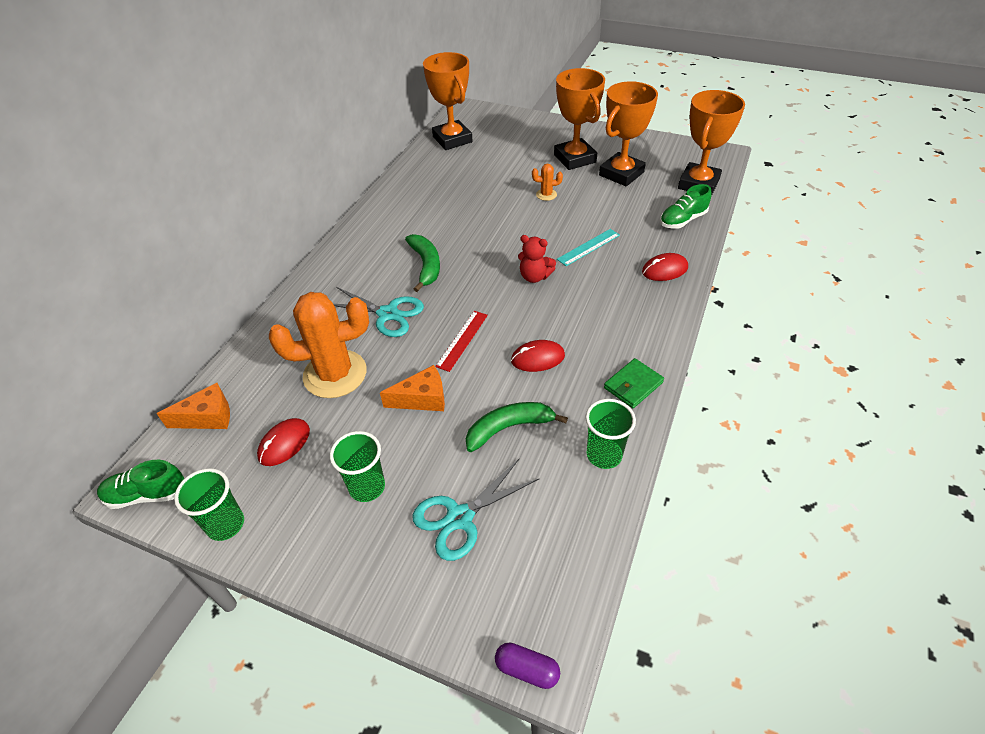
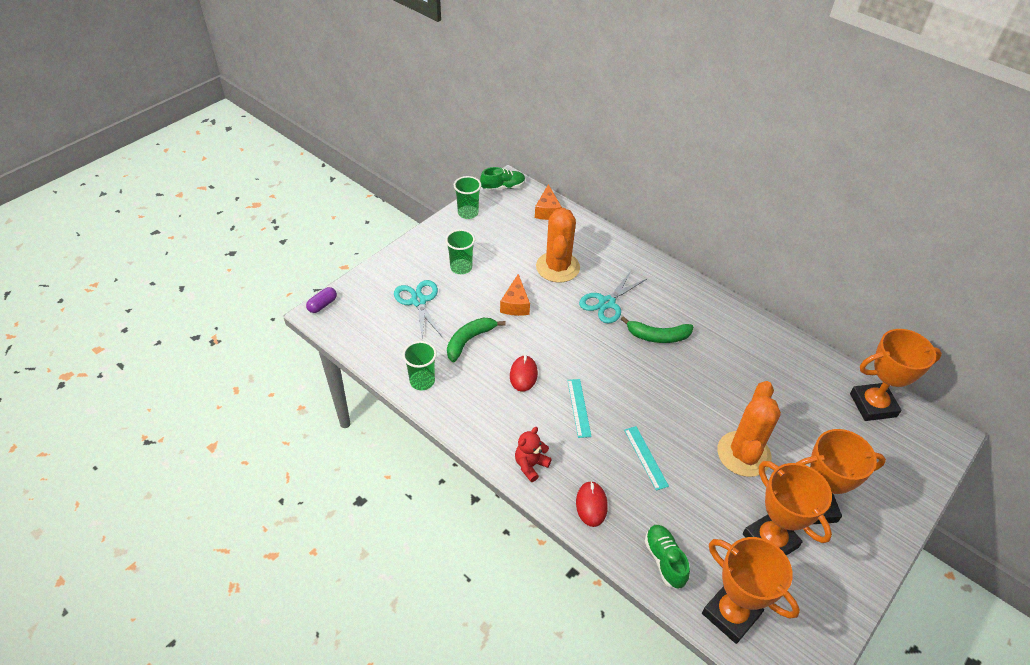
camera: 105 degrees right, 0 degrees up
(147, 494) = (503, 187): green shoe -> green shoe turned 60 degrees clockwise
(284, 444) = (511, 239): red mouse -> none
(462, 340) = (561, 337): red ruler -> none
(509, 428) = (469, 340): green banana -> green banana turned 135 degrees counterclockwise
(534, 276) = (617, 403): red teddy bear -> red teddy bear (530, 465)
(546, 195) = (743, 454): orange cactus -> orange cactus, size x2.36
(558, 303) = (578, 407): none -> turquoise ruler
(633, 385) = (470, 422): green wallet -> none

